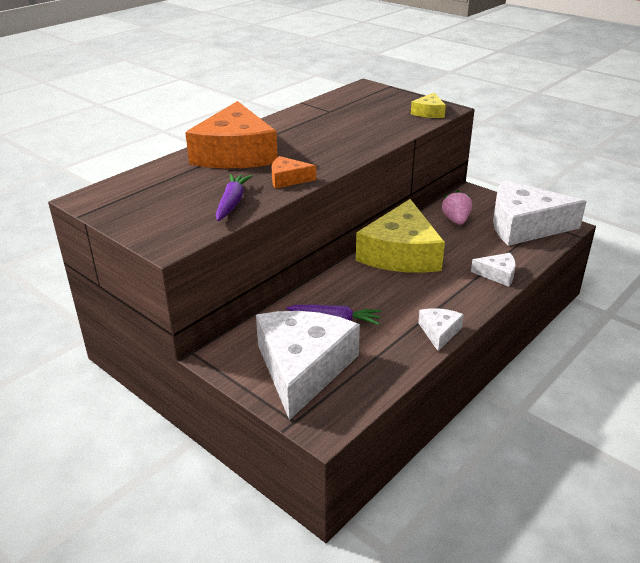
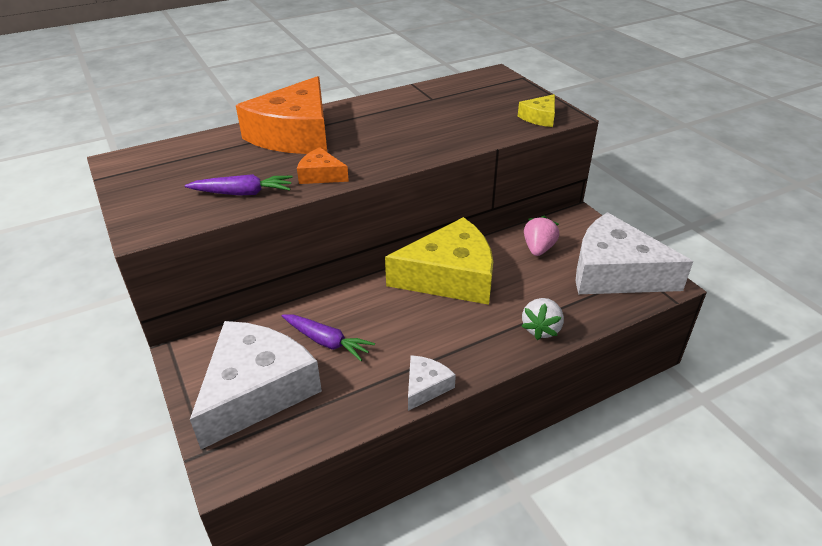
camera: 20 degrees right, 5 degrees up
(232, 203) = (243, 193): purple carrot -> purple carrot turned 60 degrees clockwise
(401, 253) = (450, 276): yellow cheese -> yellow cheese turned 135 degrees counterclockwise
(497, 274) = (541, 329): white cheese -> white strawberry

